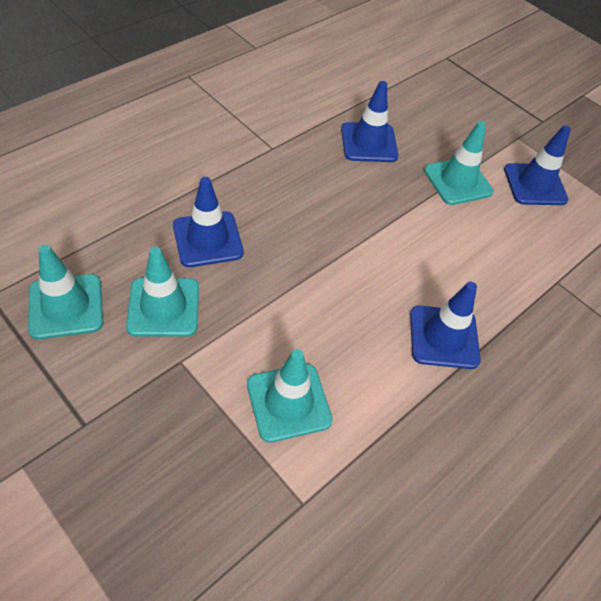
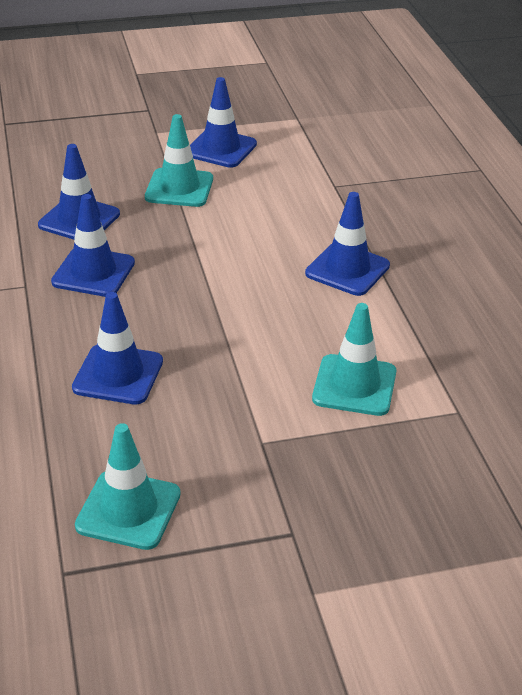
camera: 55 degrees left, 15 degrees down
(163, 307) = (185, 434): turquoise traffic cone -> none
(313, 176) = (93, 272): none -> blue traffic cone

